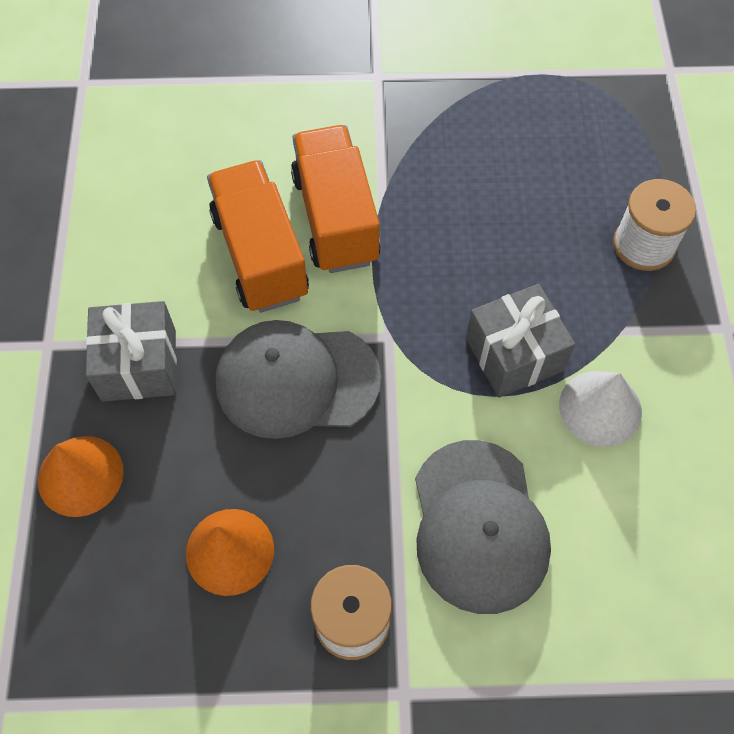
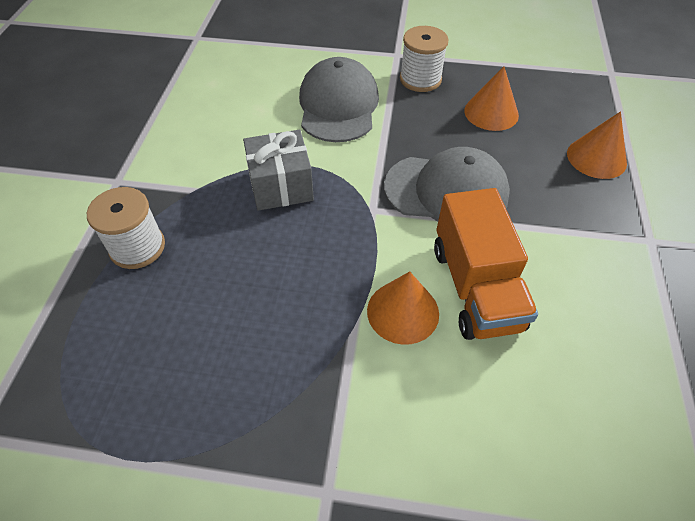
camera: 170 degrees left, 10 degrees down
(139, 365) = (570, 216): grey gift -> none
(335, 218) = (403, 312): orange truck -> orange cone
(600, 408) = (236, 149): white cone -> none

